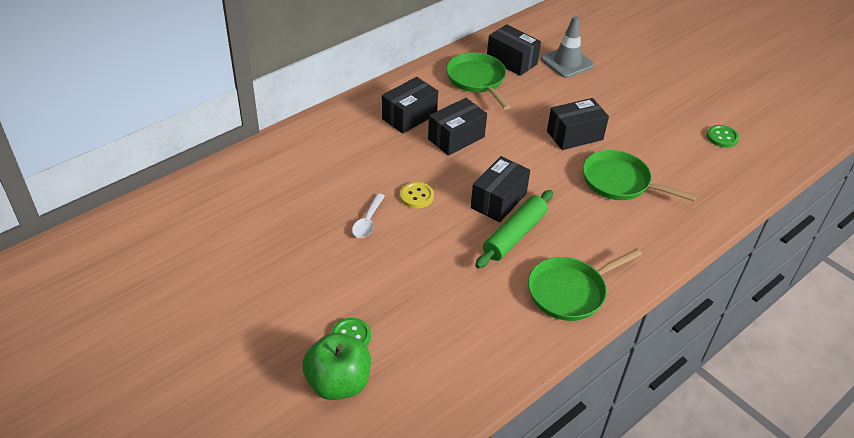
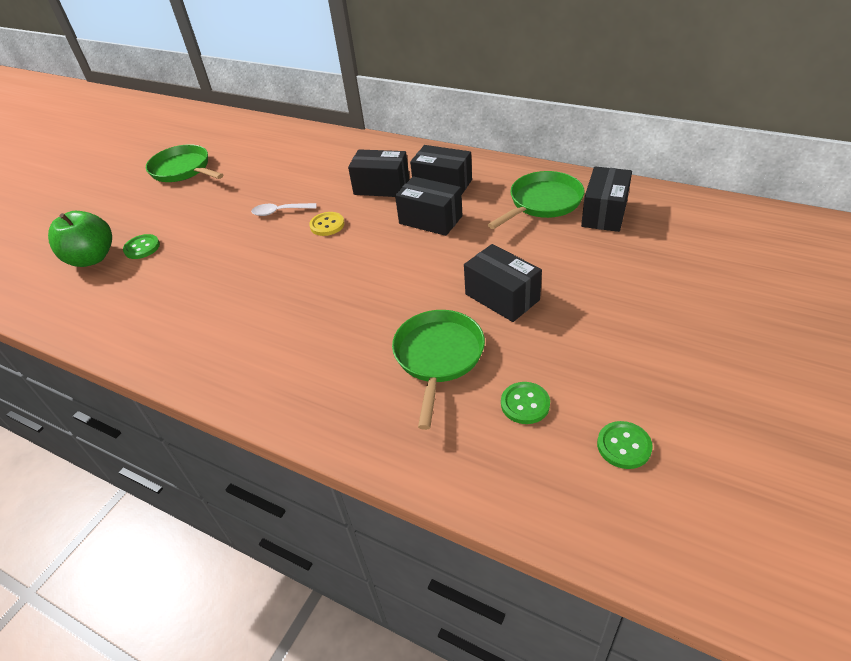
camera: 75 degrees right, 0 degrees up
(498, 200) = (348, 274): black box -> black box (381, 187)
(514, 235) = (301, 299): green rolling pin -> none
(567, 62) = (650, 252): grey traffic cone -> none
(570, 291) = (230, 361): green pan -> green pan (183, 170)
(678, 160) = (525, 404): none -> green button

